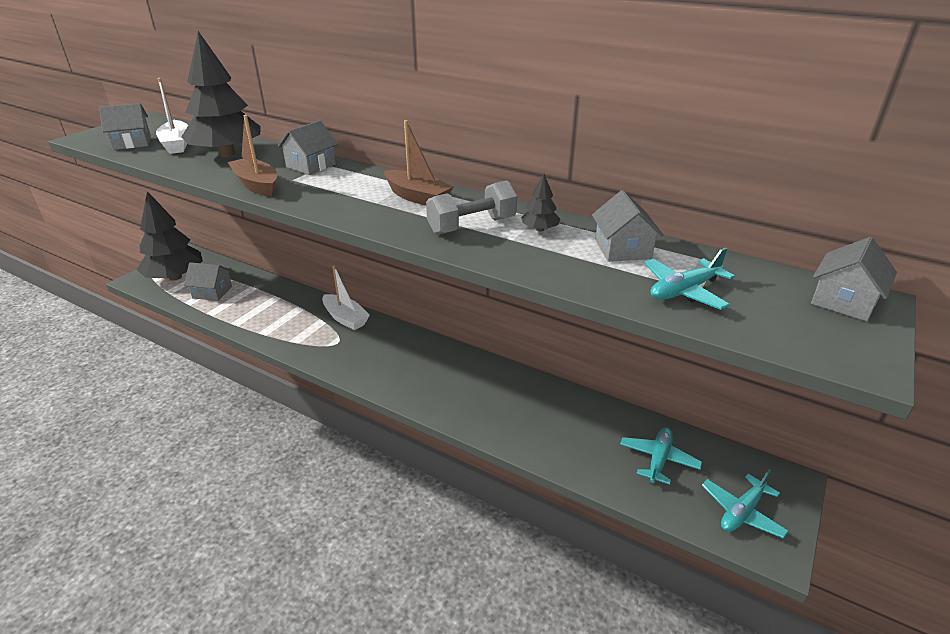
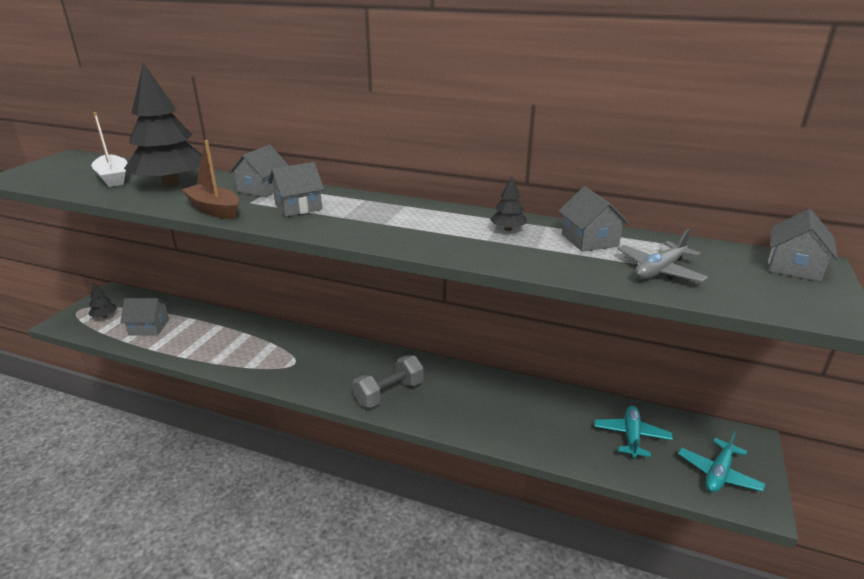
camera: 10 degrees left, 5 degrees down
(132, 142) = (63, 179): grey house -> grey house (298, 207)
(175, 277) = (104, 316): black tree -> black tree, size x0.41
(345, 318) = (296, 339): white boat -> none
(417, 197) = (380, 210): brown boat -> none
(472, 226) = (444, 231): grey dumbbell -> grey dumbbell (389, 393)
(684, 291) = (659, 270): turquoise plane -> grey plane

